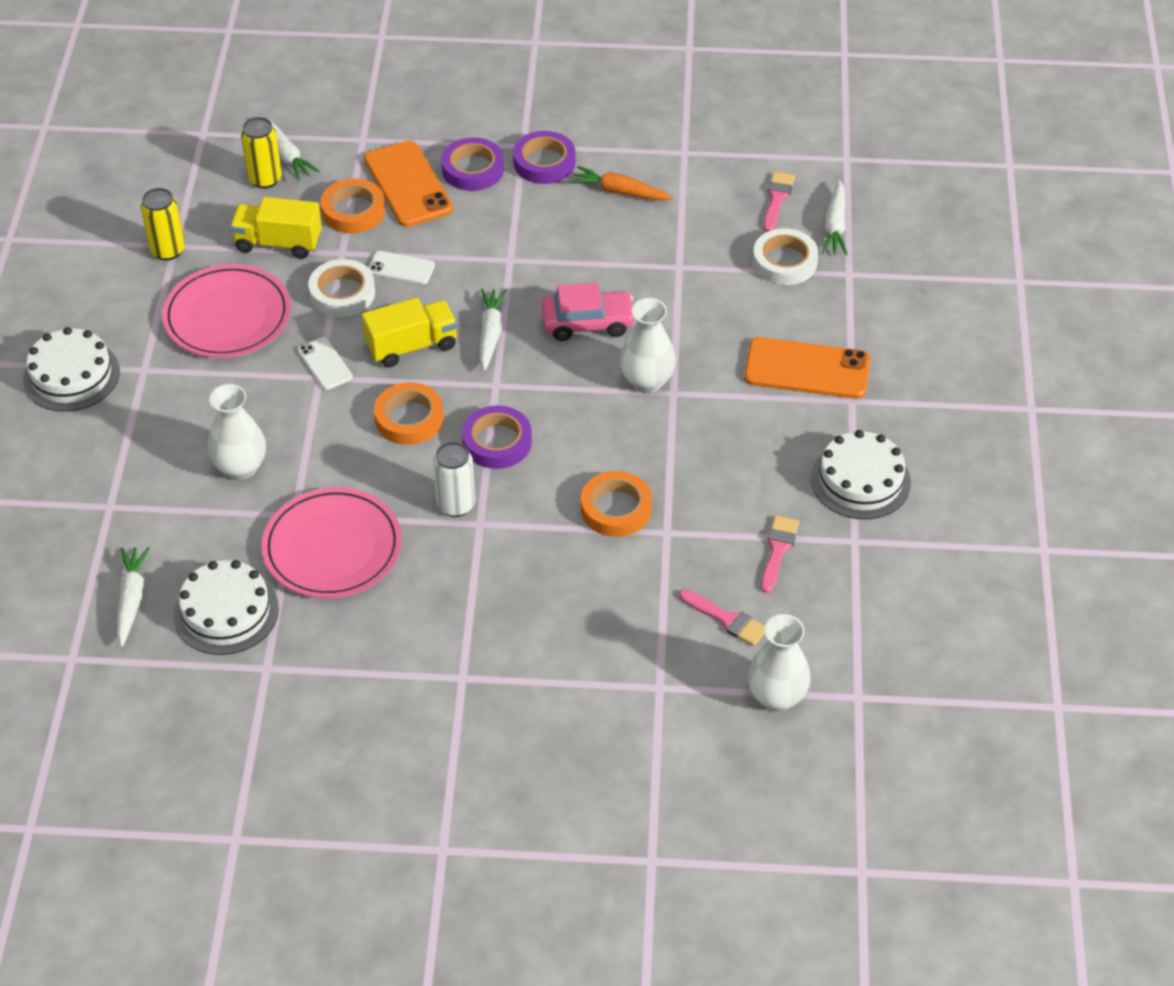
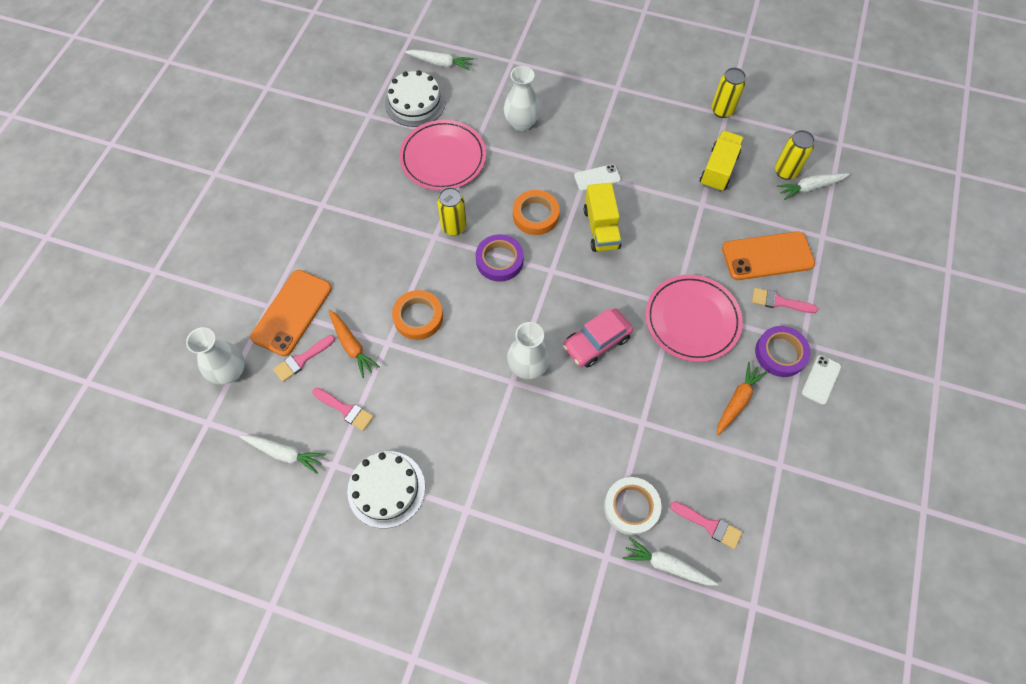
camera: 105 degrees right, 15 degrees up
(71, 375) = (621, 54): white cake -> none
(227, 316) = (653, 133): pink plate -> pink plate (692, 320)
(342, 293) = (661, 198): white tape -> none
(353, 211) = (744, 218): orange tape -> none
(401, 268) = (679, 236): white phone -> white phone (821, 380)
(456, 505) = (454, 227): white can -> yellow can
(473, 169) = (779, 302): purple tape -> pink brush
(490, 333) = (601, 277): white carrot -> white carrot (285, 453)
(588, 323) = (596, 342): pink car -> pink car turned 45 degrees clockwise
(685, 569) = (352, 346): none -> orange carrot
(807, 369) = (508, 486): orange phone -> orange phone (292, 312)

